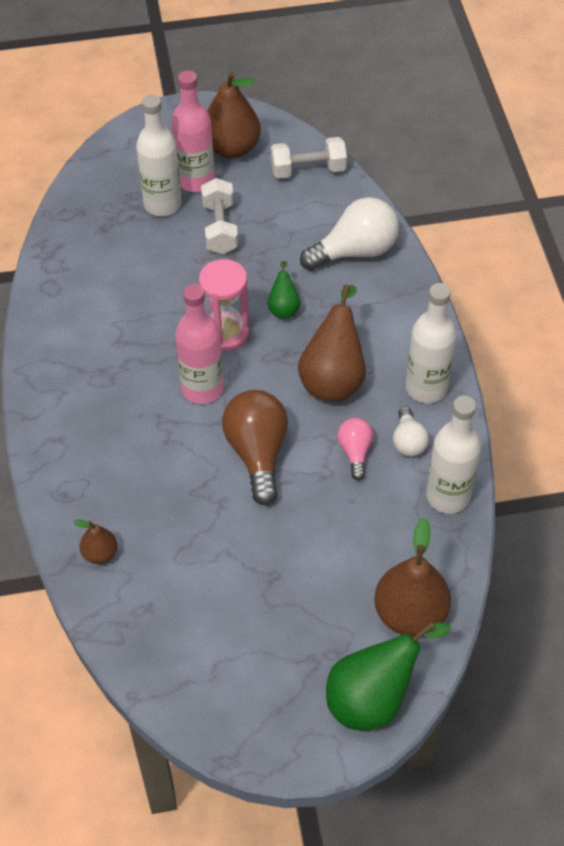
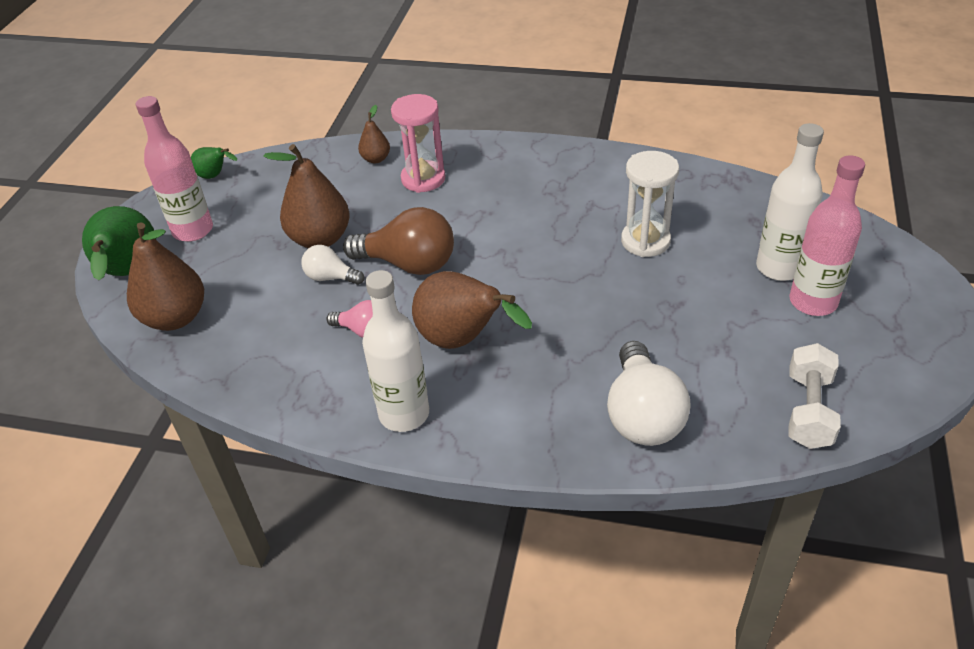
camera: 115 degrees right, 10 degrees down
(159, 292) = (645, 241): none -> white hourglass
(202, 389) = (505, 245): pink bottle -> pink bottle (193, 230)
(220, 228) = (725, 305): white dumbbell -> none
(226, 333) = (566, 276): pink hourglass -> pink hourglass (423, 179)
(231, 148) = (867, 346): brown pear -> brown pear (320, 239)
(283, 308) = (580, 327): green pear -> green pear (214, 176)
(408, 441) = (348, 375): white light bulb -> white light bulb (330, 277)
(448, 496) = (264, 385): white bottle -> none

